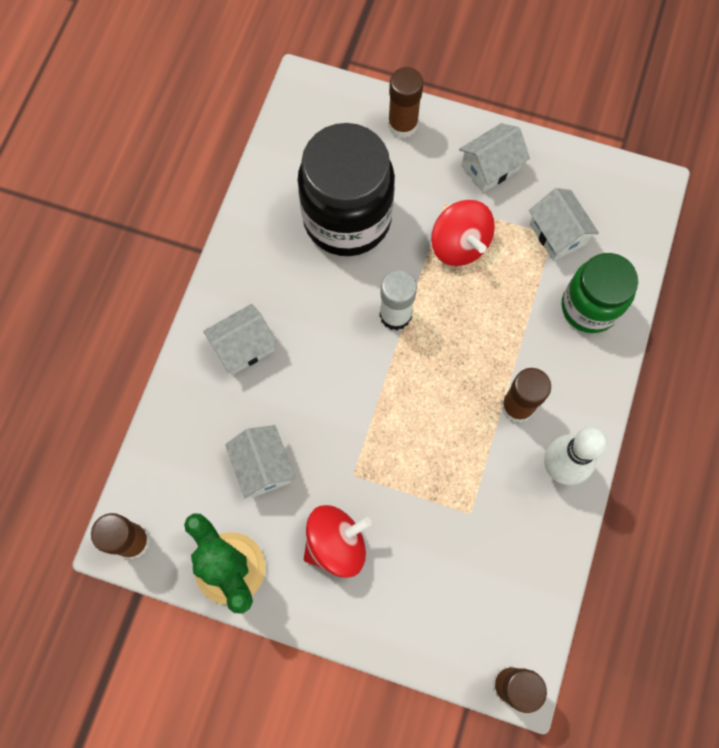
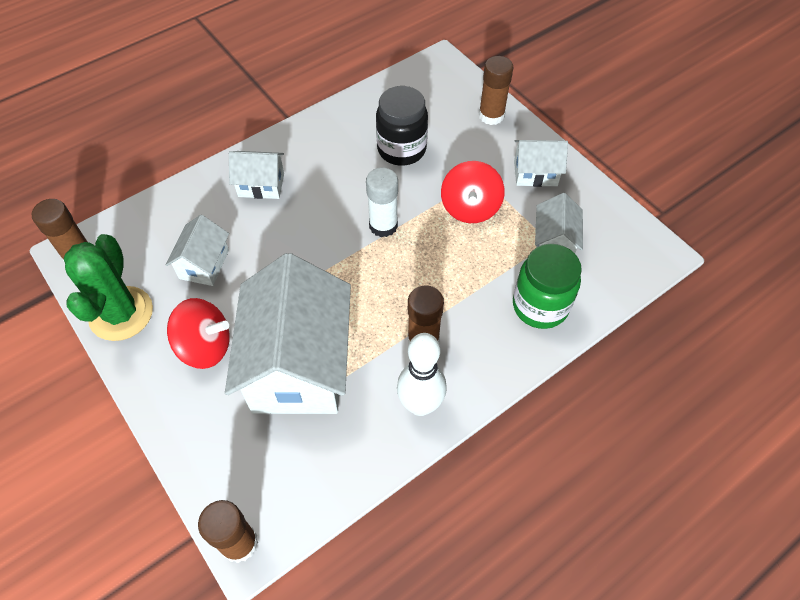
camera: 35 degrees right, 15 degrees down
(347, 219) = (401, 149): black jar -> black jar, size x0.65
(432, 503) = (298, 365): none -> white house

